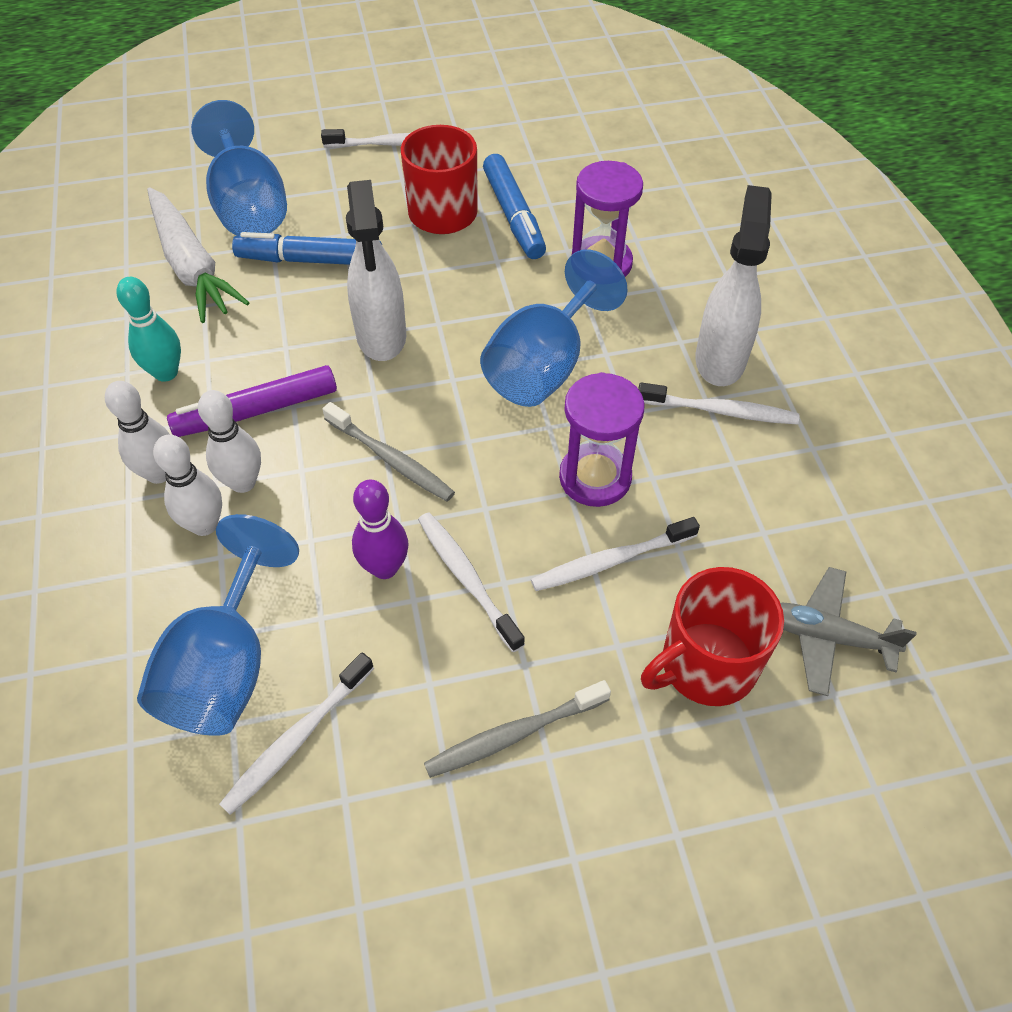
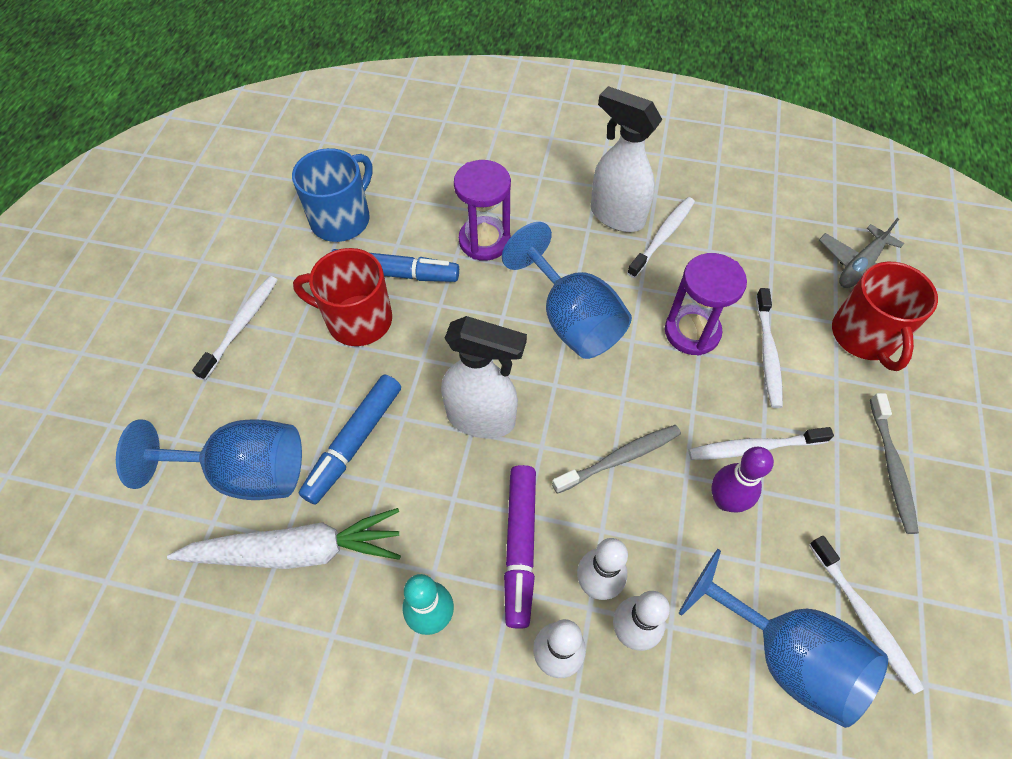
camera: 65 degrees left, 5 degrees up
(553, 155) = (342, 219): none -> blue mug

